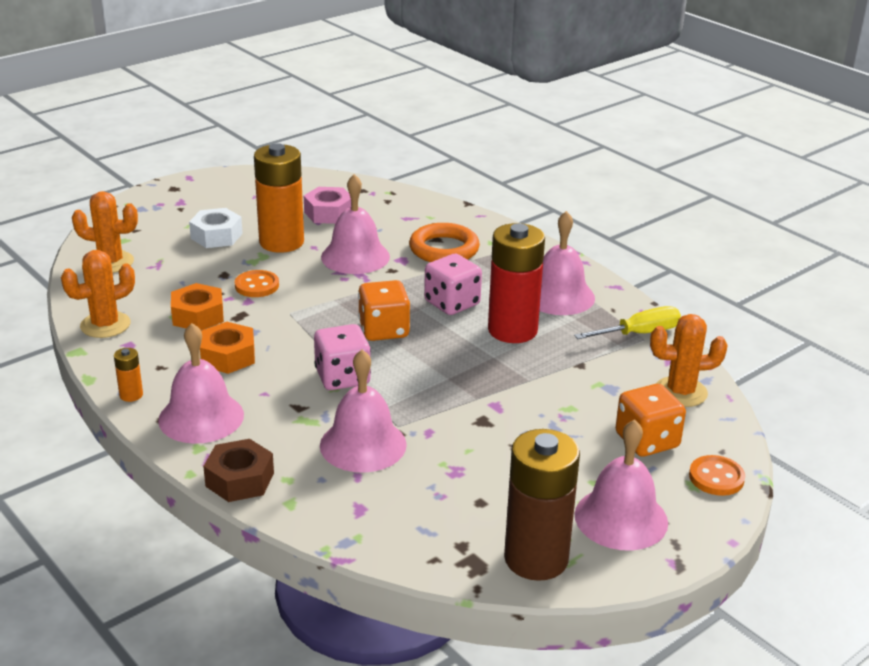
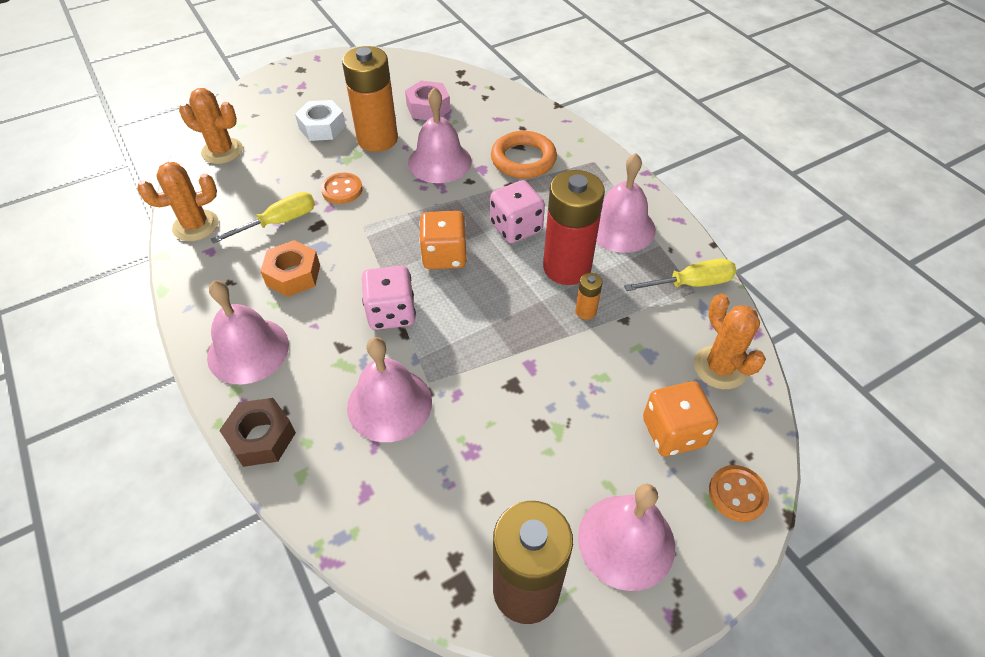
camera: 10 degrees right, 20 degrees up
(131, 395) = (193, 315): orange battery -> orange battery (586, 311)
(198, 316) = (280, 222): orange nut -> yellow screwdriver
(680, 392) = (719, 367): orange cactus -> orange cactus turned 60 degrees clockwise

